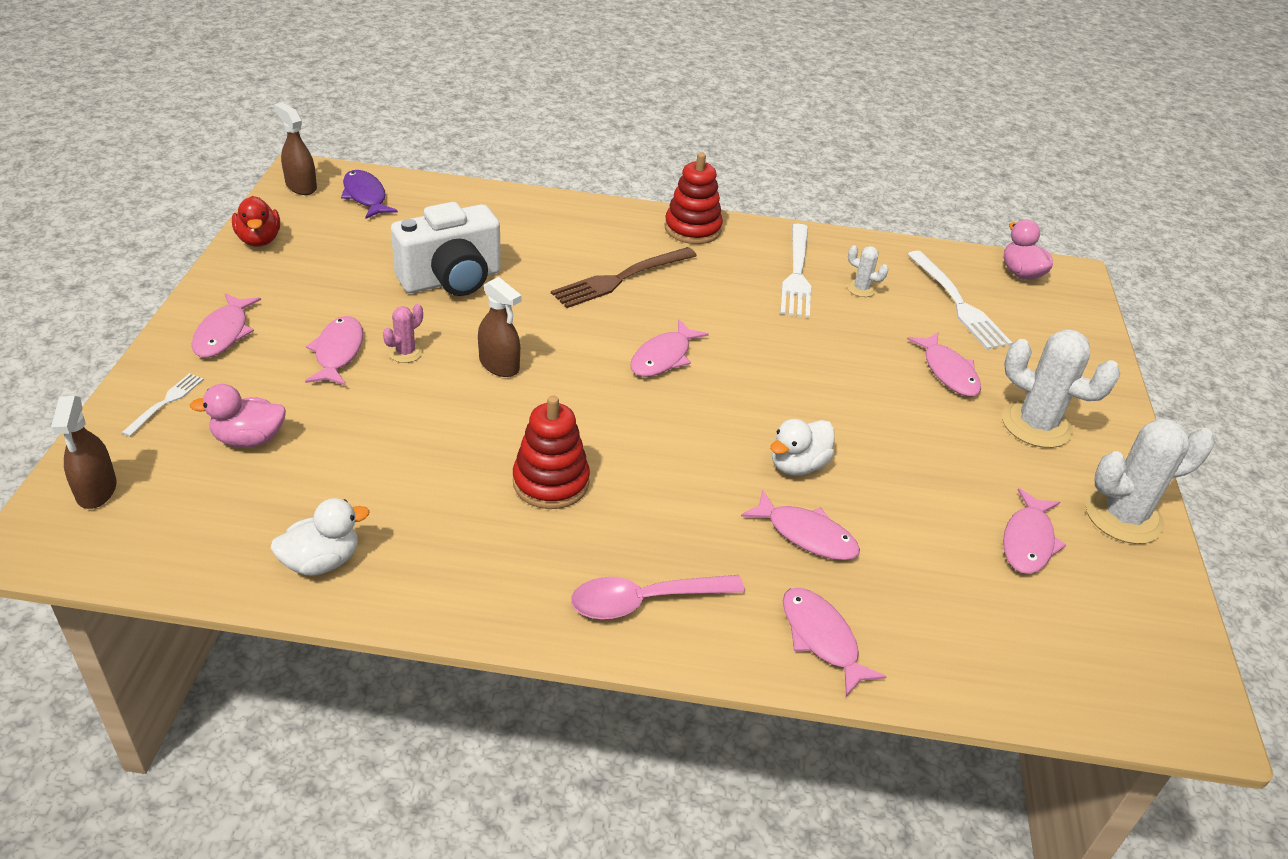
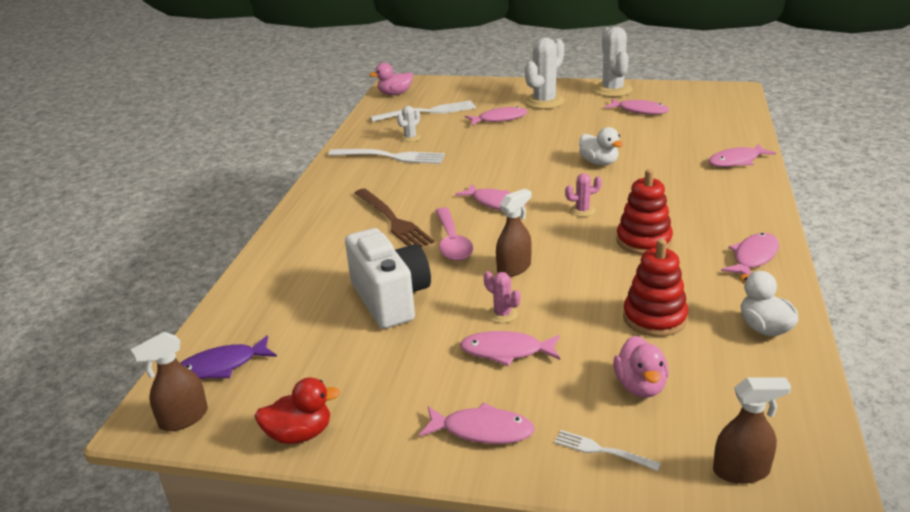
camera: 80 degrees left, 10 degrees down
(640, 433) = (582, 210): none -> pink cactus
(644, 601) = (736, 208): pink spoon -> pink spoon (452, 242)
(692, 229) = (323, 192): red stacking toy -> red stacking toy (654, 318)
(806, 535) = (659, 162): pink fish -> pink fish (753, 257)

